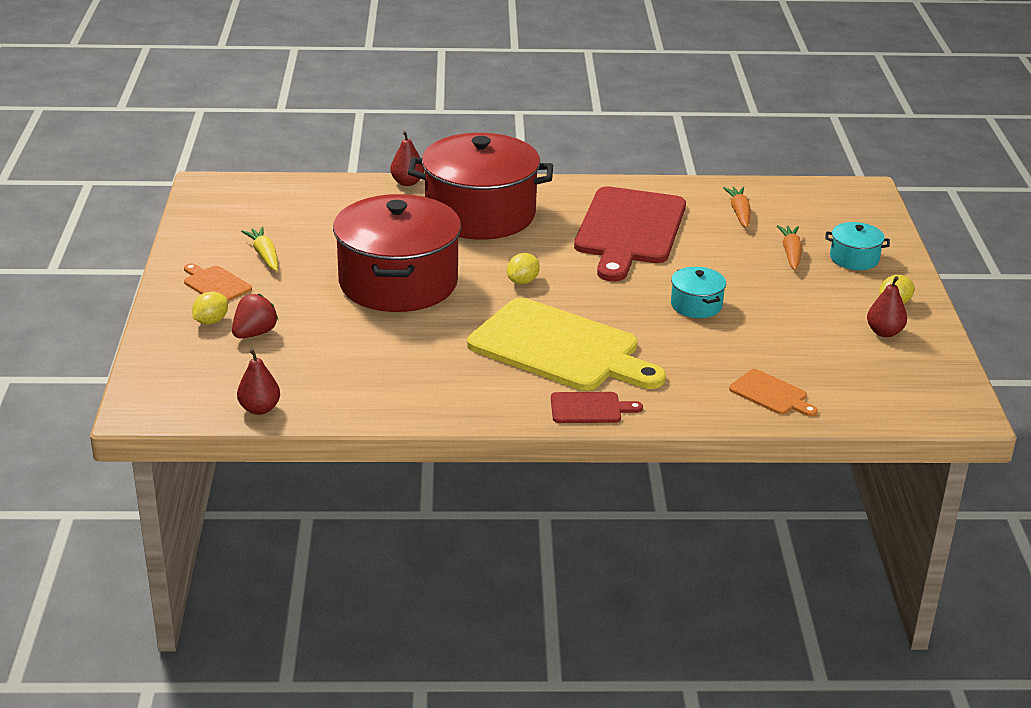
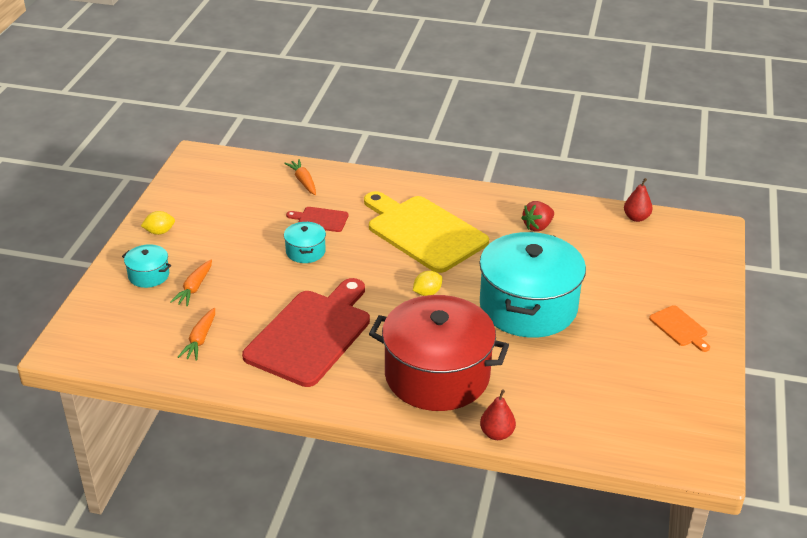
camera: 165 degrees left, 5 degrees up
(211, 321) = (678, 291): yellow lemon -> none
(254, 333) = (643, 275): red strawberry -> red strawberry (537, 226)
(264, 255) = (640, 354): yellow carrot -> none
(398, 283) = (528, 306): red pot -> turquoise pot
(589, 408) = (423, 189): red cutting board -> red cutting board (320, 219)
(771, 394) = (303, 181): orange cutting board -> orange carrot
(884, 332) = (190, 211): red pear -> none

